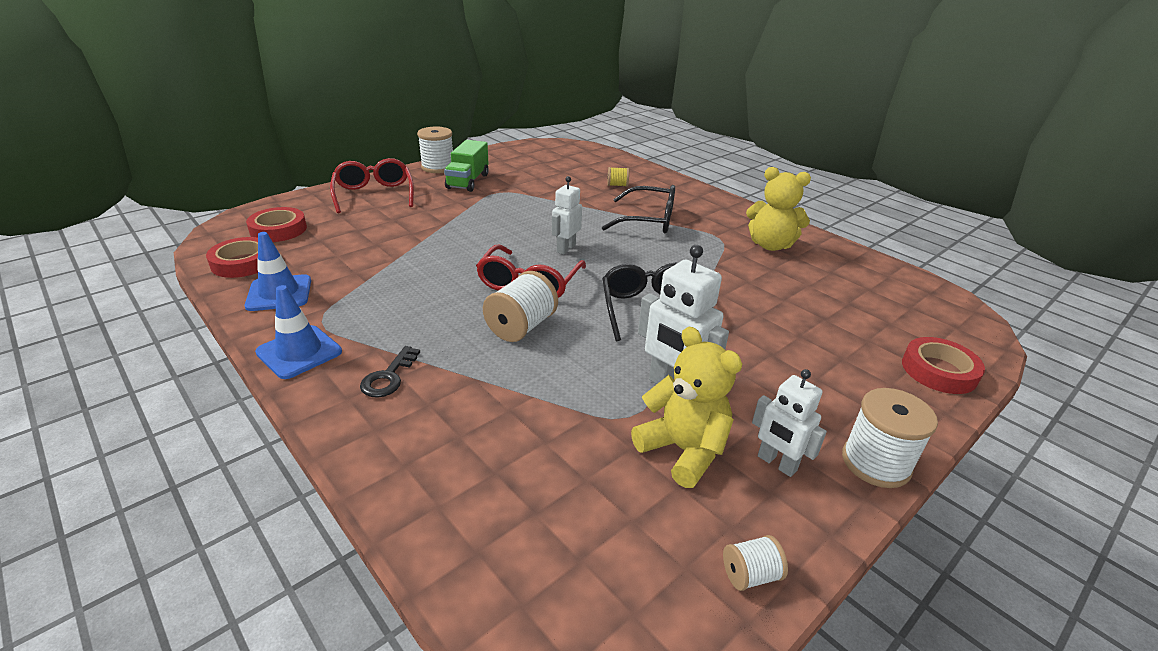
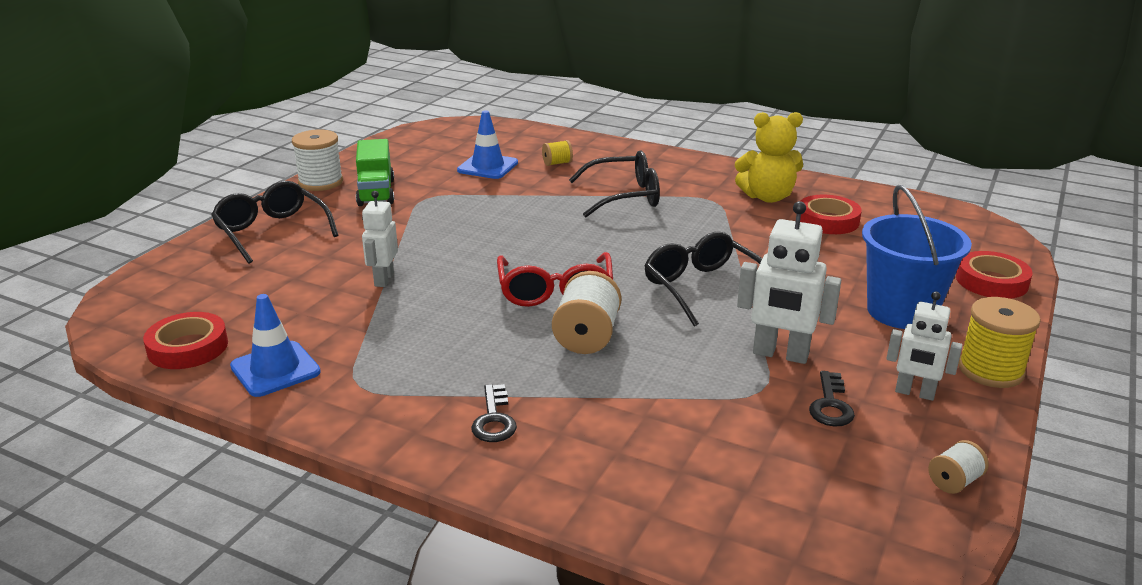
camera: 20 degrees left, 5 degrees down
(278, 230) = (191, 299): red tape -> red tape (828, 220)
(299, 352) = (368, 422): blue traffic cone -> blue traffic cone (487, 167)
(374, 195) = (272, 232): red glasses -> black glasses
(565, 248) = (561, 246): white robot -> white robot (383, 279)
(683, 450) = (830, 405): yellow teddy bear -> black key
(822, 377) = (901, 311): none -> blue bucket
(875, 463) = (990, 370): white spool -> yellow spool

